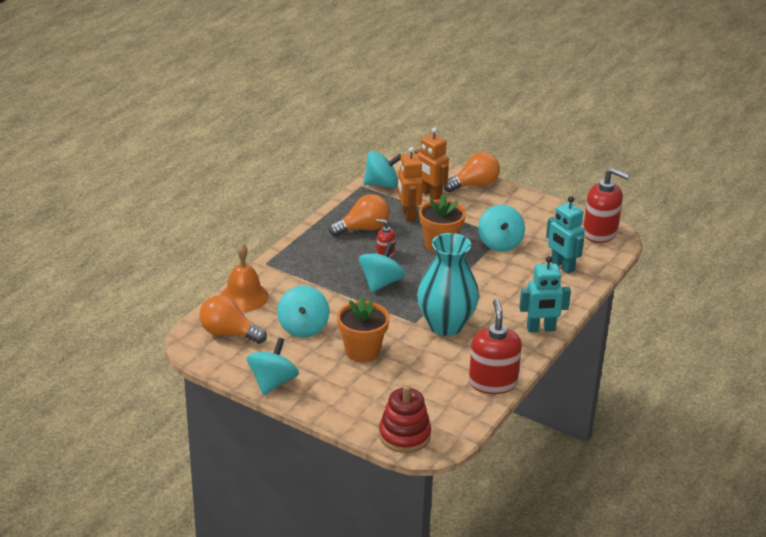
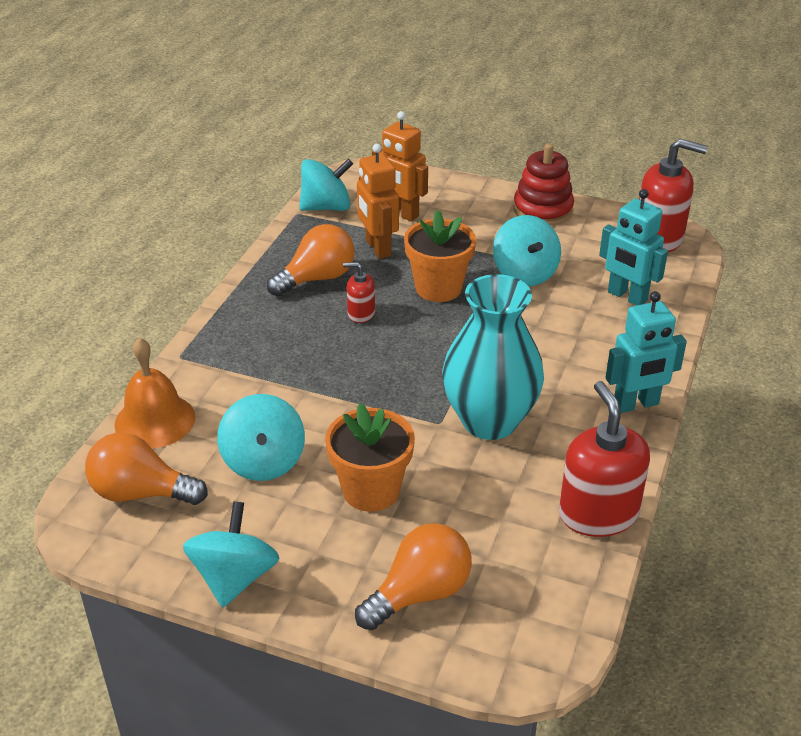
camera: 10 degrees left, 5 degrees up
(381, 283) = (368, 363): turquoise spinning top -> none
(404, 435) = (488, 647): red stacking toy -> red stacking toy (543, 210)
(474, 185) = (458, 191): orange light bulb -> orange light bulb (419, 594)

